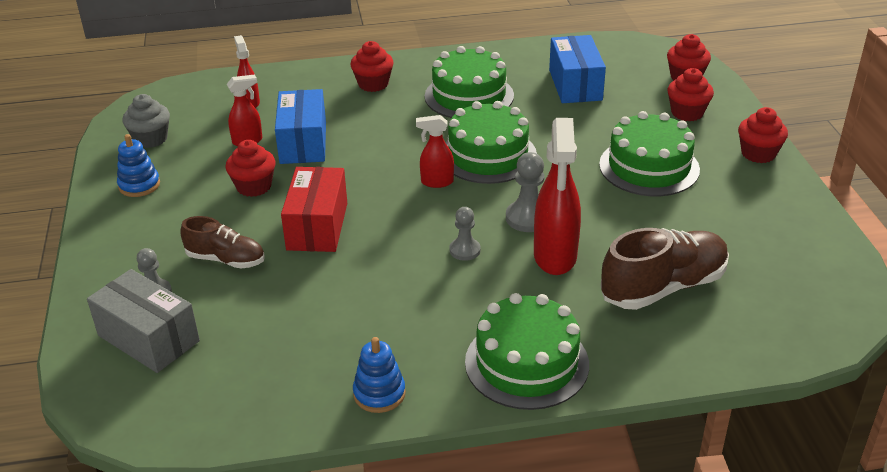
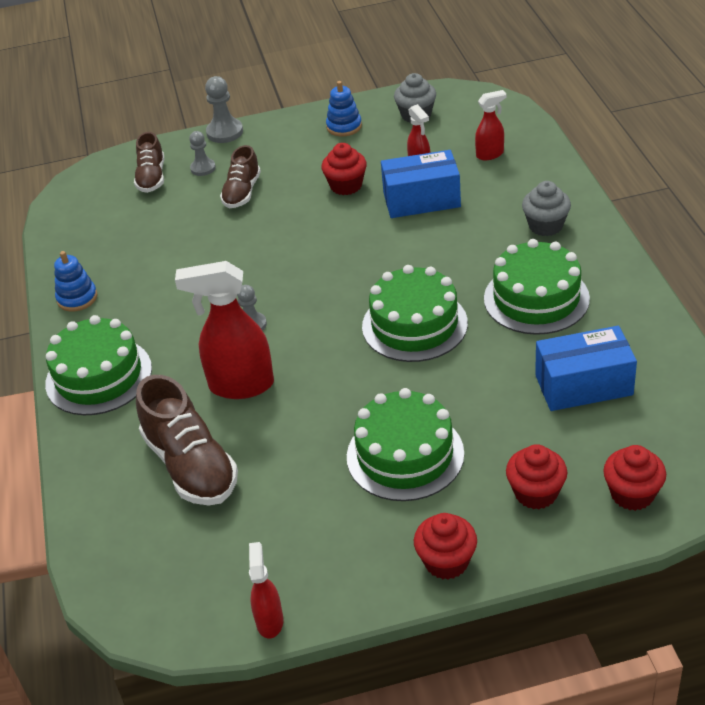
camera: 90 degrees right, 5 degrees up
(148, 338) = (152, 177): grey box -> brown shoe
(317, 226) = (288, 232): red box -> none
(373, 84) = (545, 226): red cupcake -> grey cupcake
(436, 182) = (361, 294): red spray bottle -> red spray bottle (269, 621)
(528, 218) = (303, 362): grey pawn -> grey pawn (225, 132)

